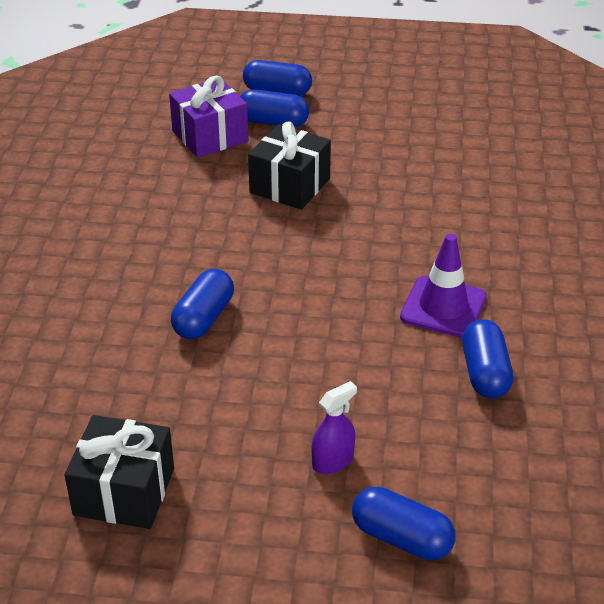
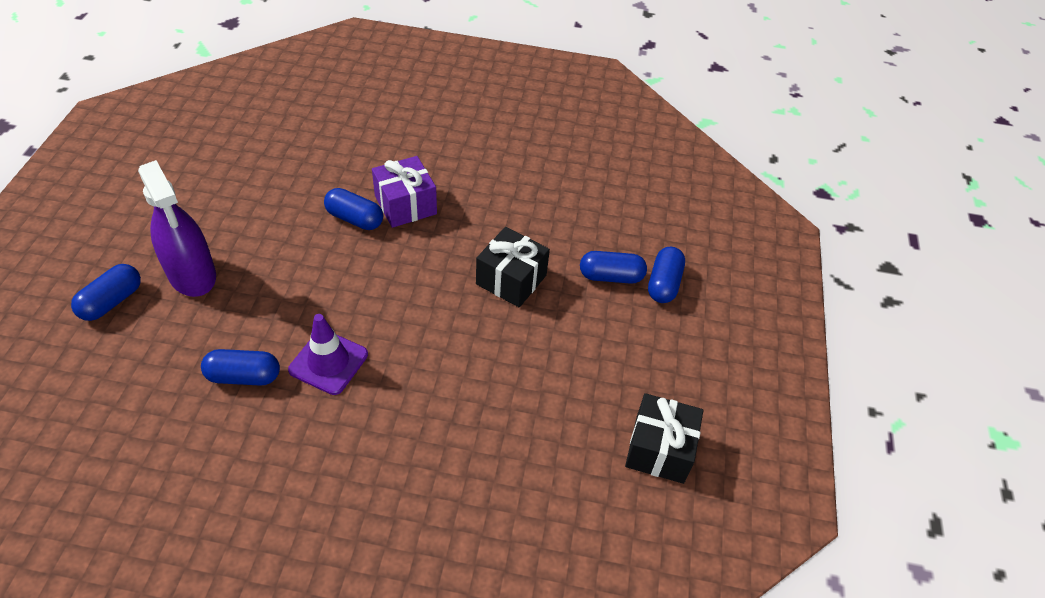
camera: 90 degrees right, 10 degrees up
(124, 492) = (208, 177): black gift -> black gift (659, 449)
(210, 136) = (589, 233): purple gift -> purple gift (405, 205)
(273, 122) = (611, 276): blue capsule -> blue capsule turned 75 degrees clockwise
(333, 461) = (192, 274): purple spray bottle -> purple spray bottle, size x2.14

